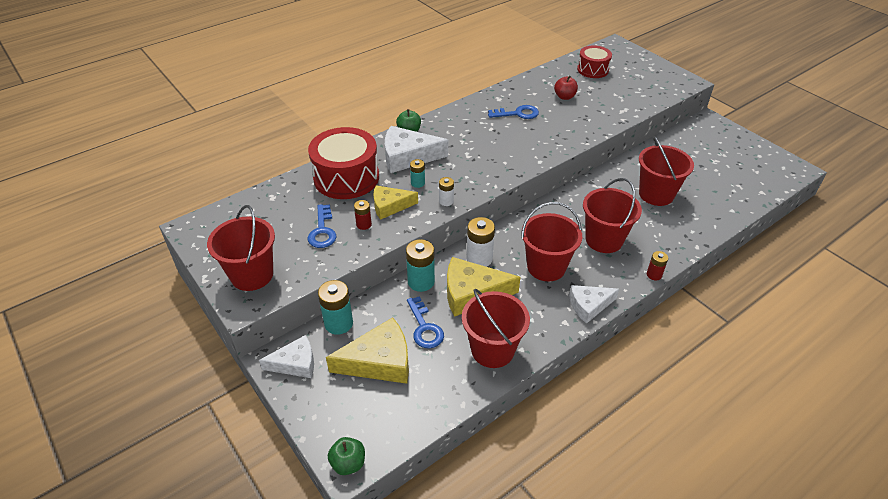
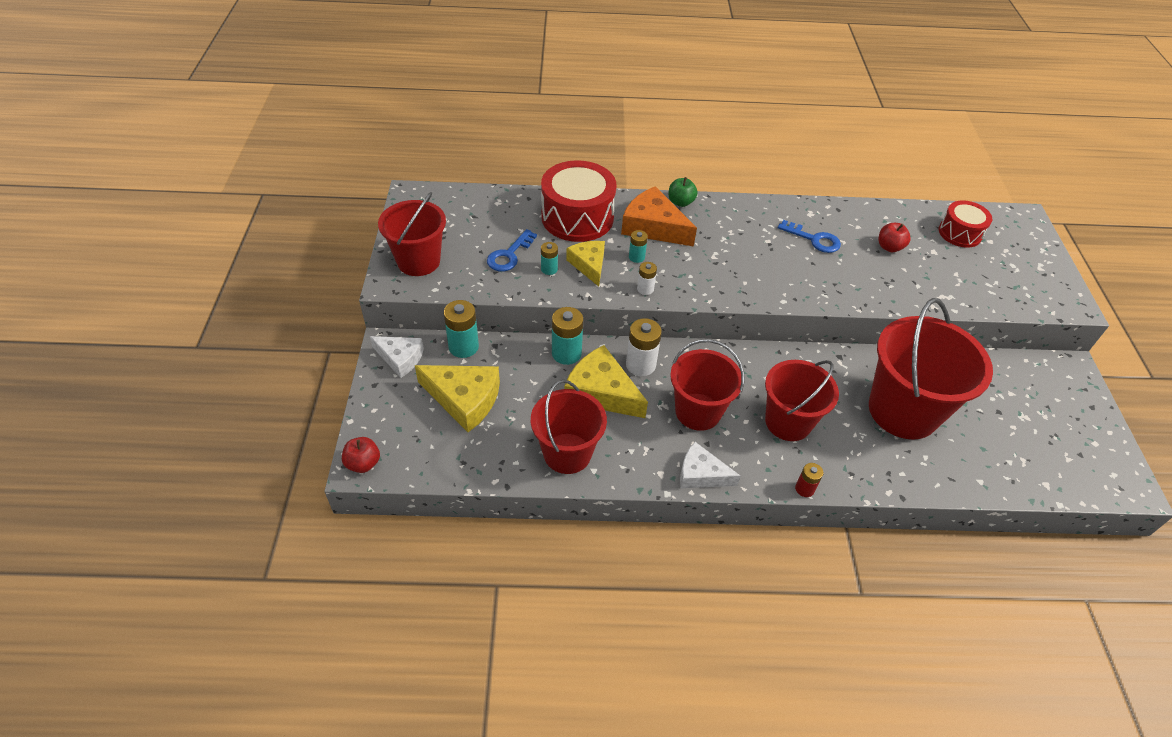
camera: 35 degrees right, 5 degrees up
(348, 463) = (363, 463): green apple -> red apple
(364, 224) = (549, 269): red battery -> turquoise battery
(390, 206) = (589, 265): yellow cheese -> yellow cheese turned 45 degrees clockwise
(408, 157) = (653, 227): white cheese -> orange cheese
(424, 327) = (529, 395): blue key -> none
(656, 194) = (903, 411): red bucket -> red bucket, size x1.52

